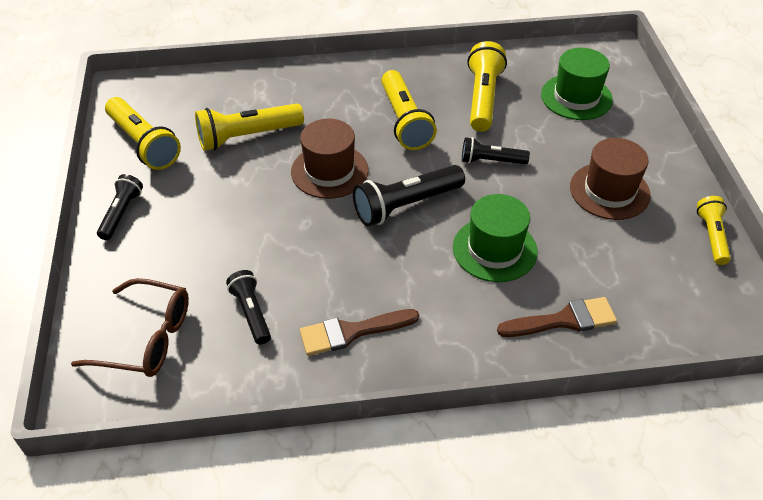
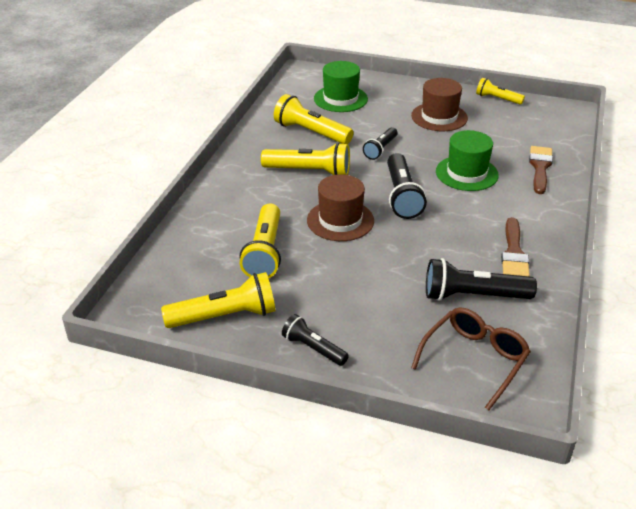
camera: 65 degrees left, 10 degrees down
(251, 313) = (473, 296): black flashlight -> black flashlight, size x1.63

